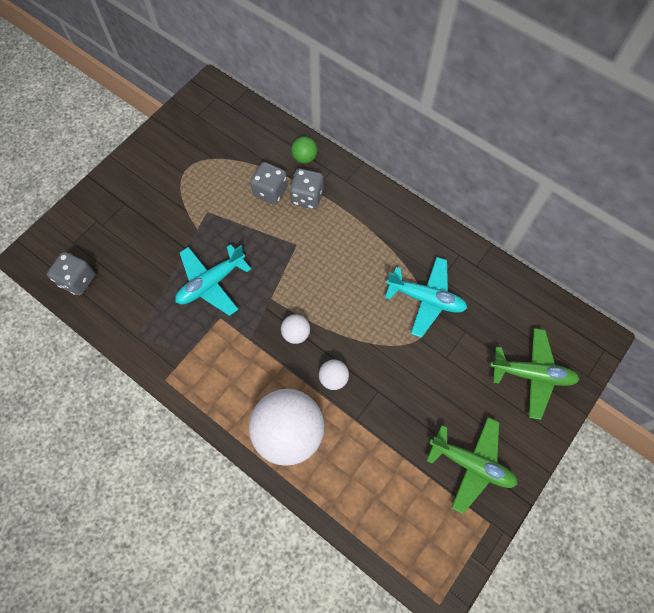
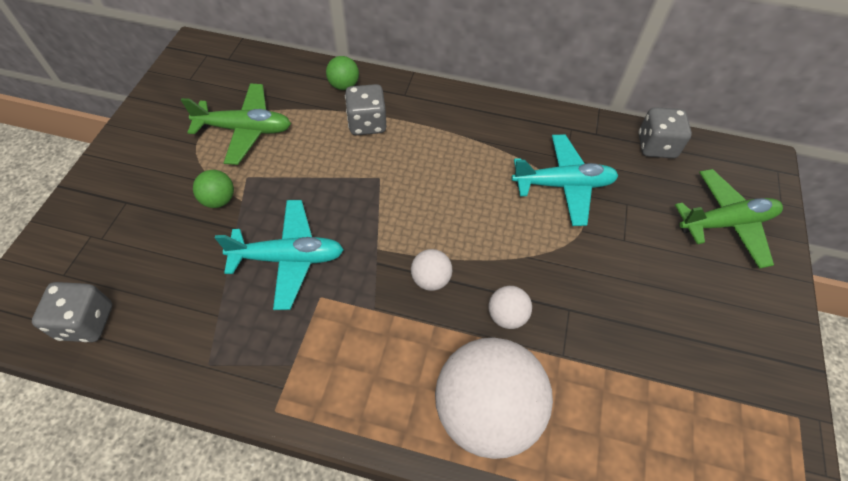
camera: 25 degrees left, 10 degrees down
(183, 223) = (219, 200): none -> green ball
(211, 283) = (288, 258): turquoise plane -> turquoise plane turned 120 degrees counterclockwise
(270, 191) = (319, 131): grey dice -> grey dice (656, 146)
(471, 464) = (730, 352): green plane -> green plane (245, 130)

